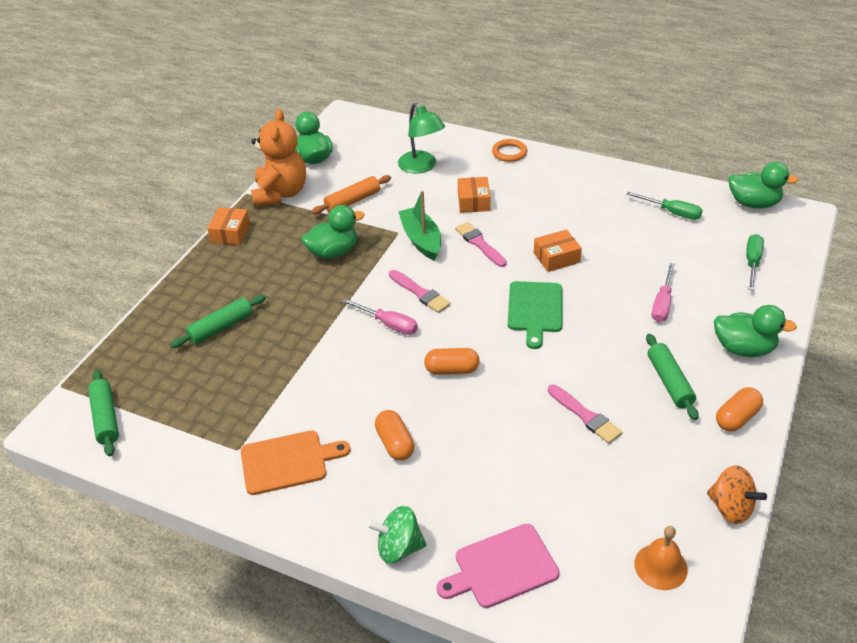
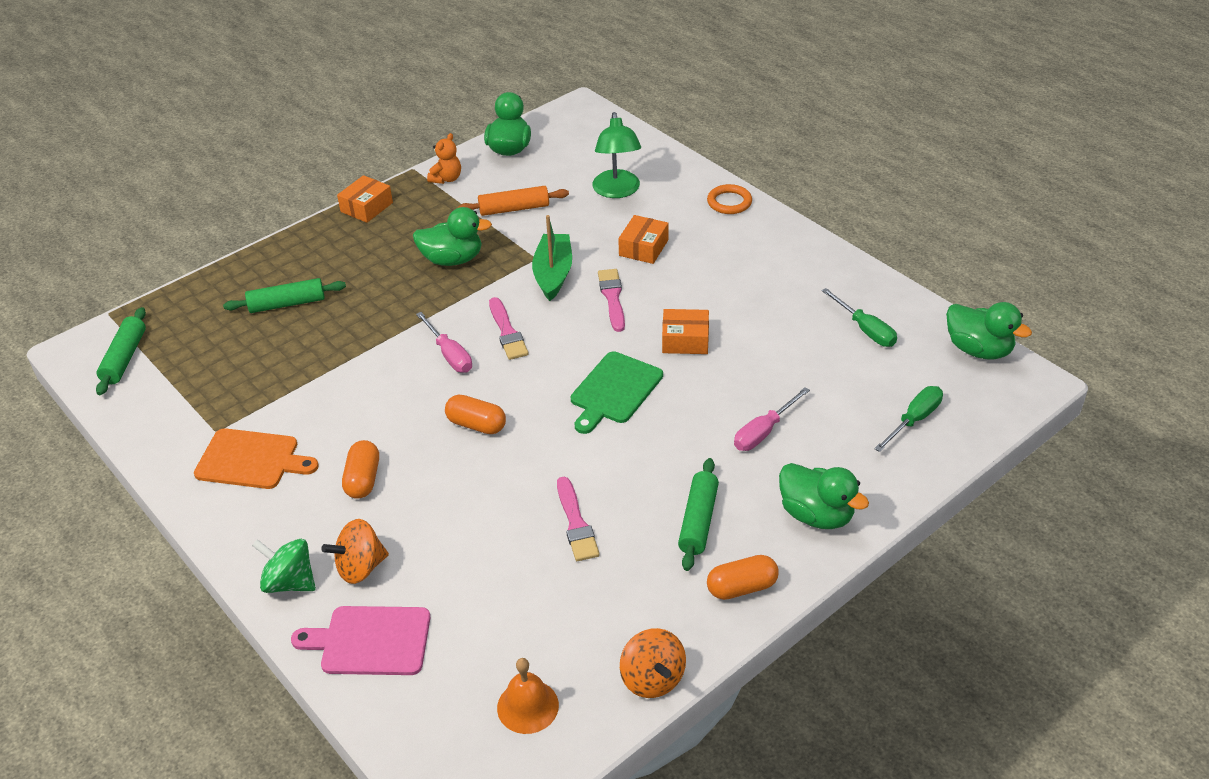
camera: 25 degrees right, 0 degrees up
(280, 193) = (446, 179): orange teddy bear -> orange teddy bear, size x0.48
(447, 513) = (360, 567): none -> orange spinning top

